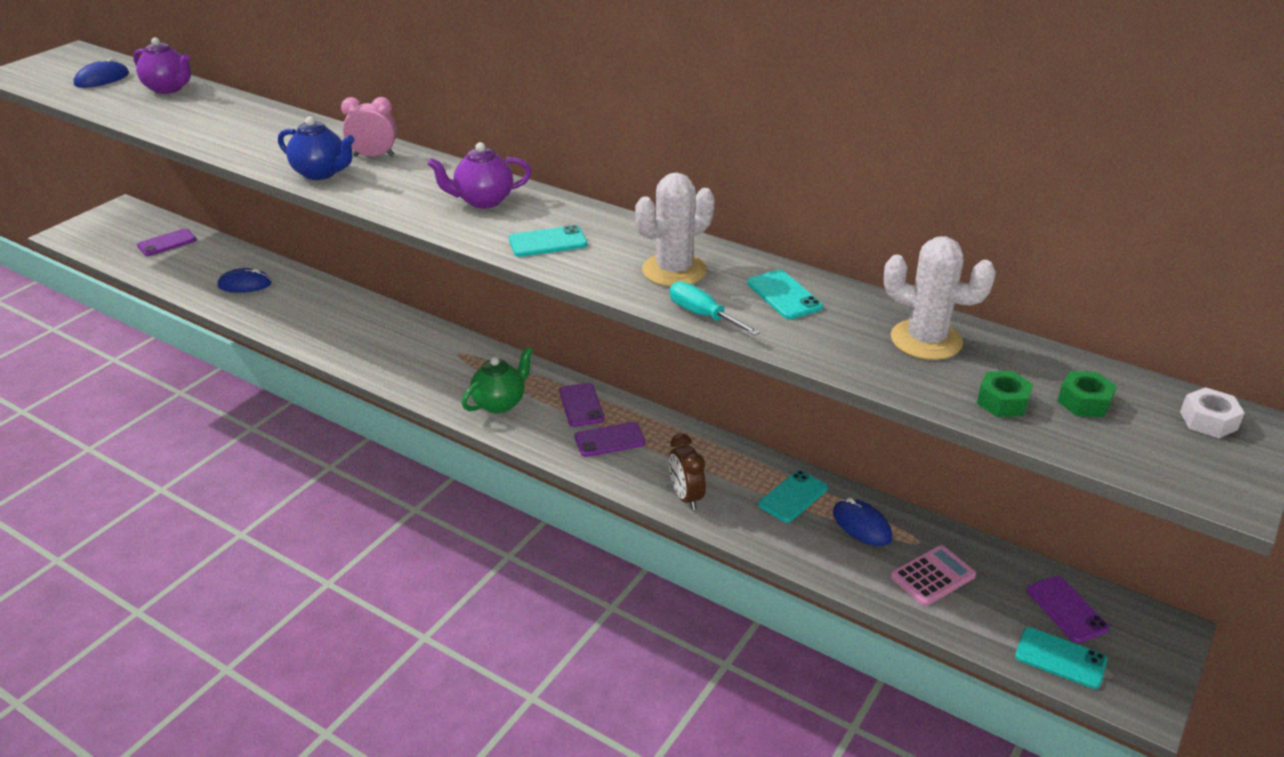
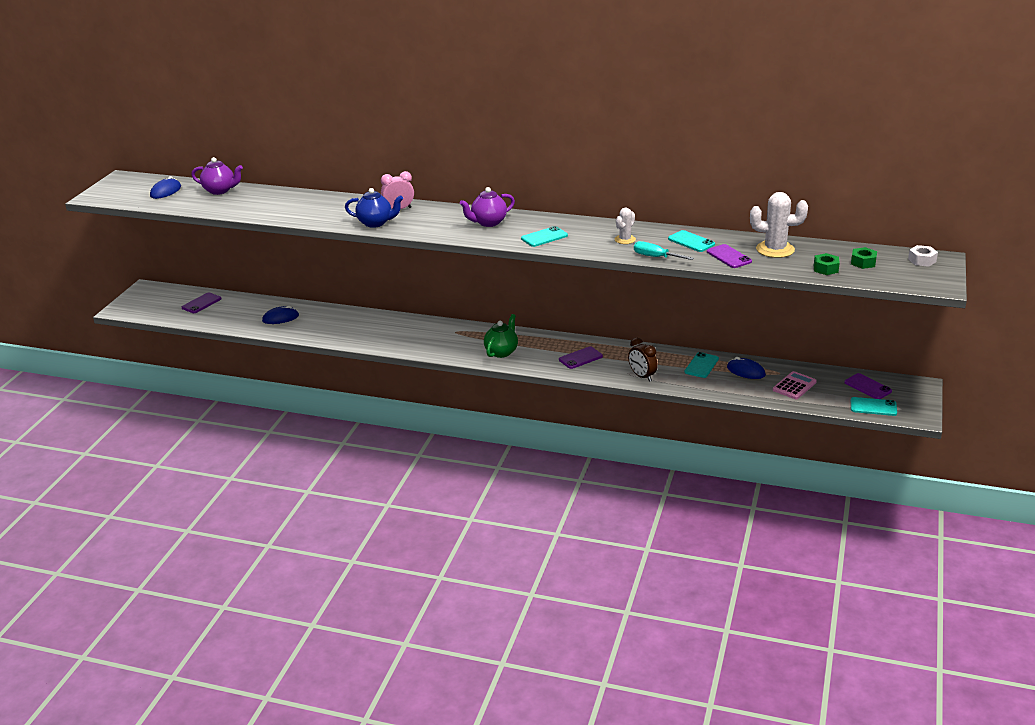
camera: 15 degrees left, 5 degrees down
(581, 405) = (552, 344): purple phone -> purple phone (729, 257)
(674, 270) = (625, 239): white cactus -> white cactus, size x0.58

